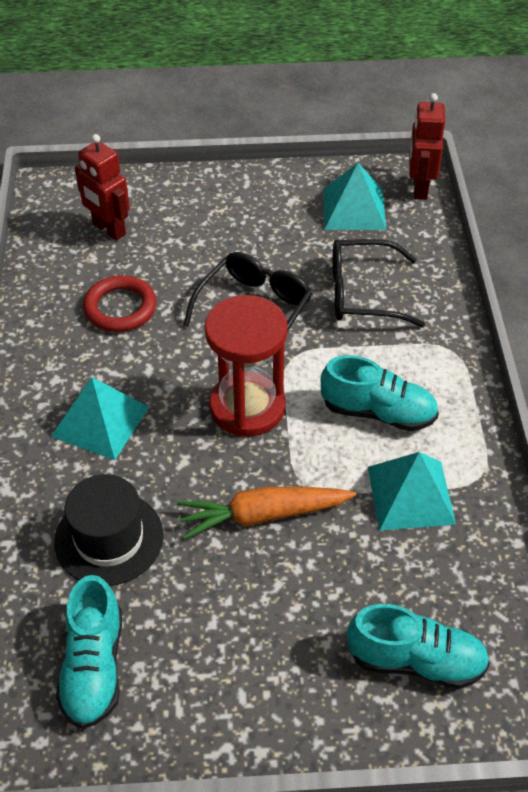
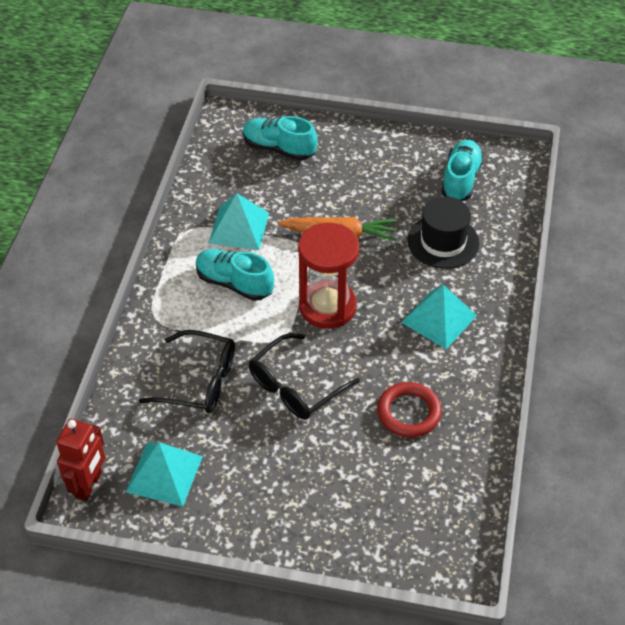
camera: 165 degrees left, 0 degrees up
(108, 229) = (406, 503): red robot -> none

